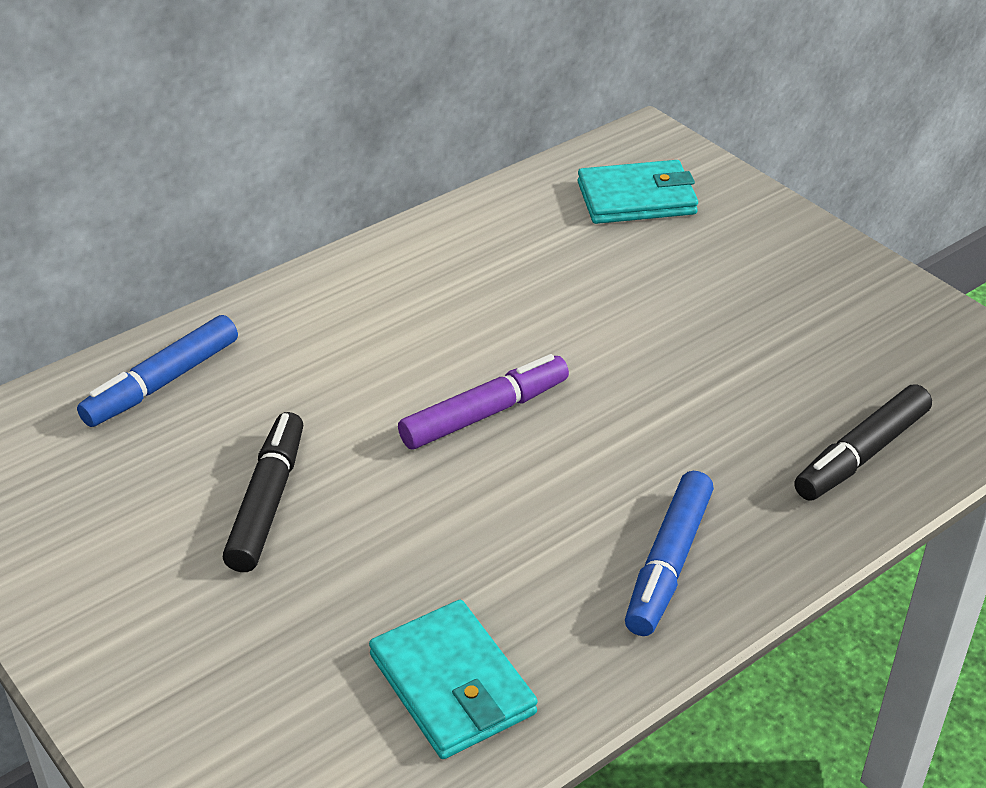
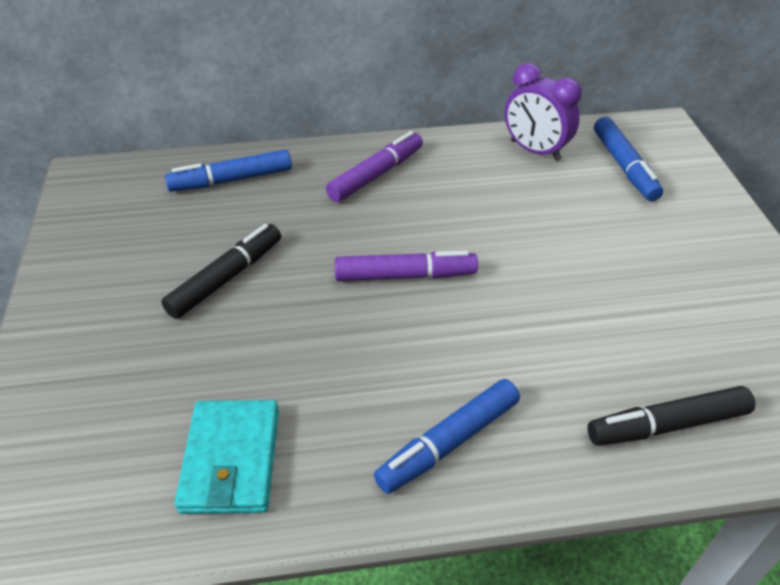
camera: 30 degrees right, 5 degrees up
(351, 309) = (376, 175): none -> purple marker
(522, 213) = (535, 150): none -> purple clock
(636, 198) = (624, 166): turquoise wallet -> blue marker

